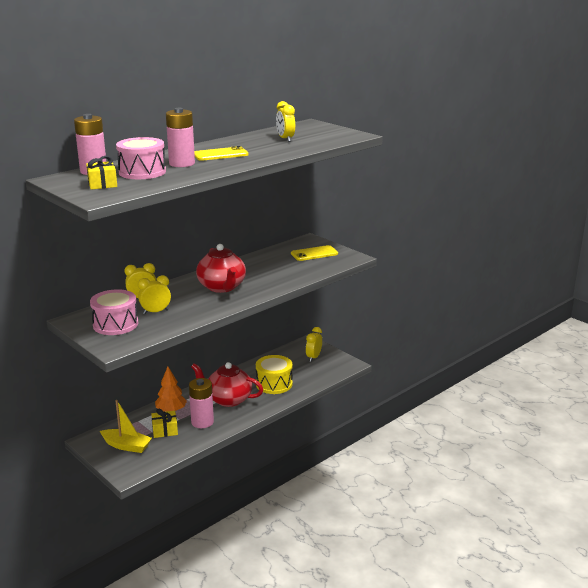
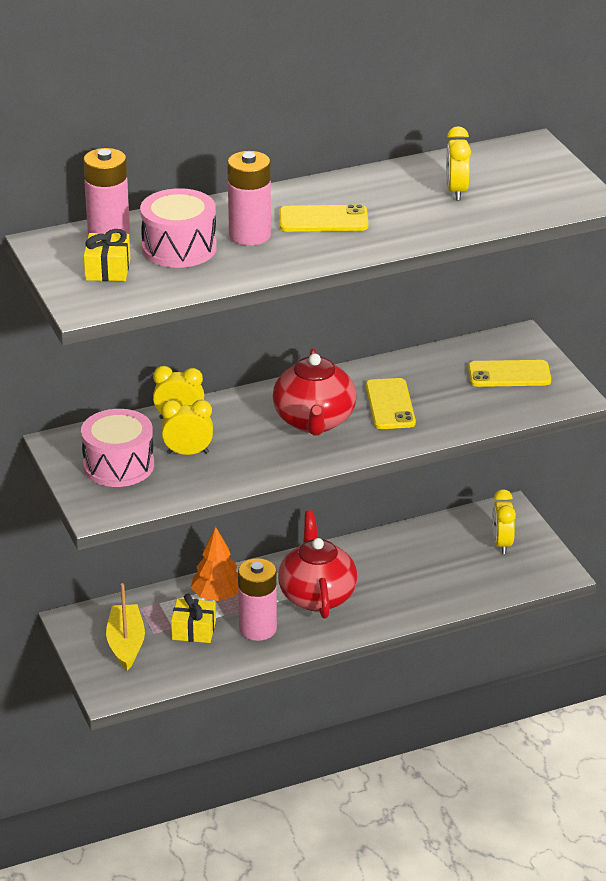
camera: 20 degrees right, 10 degrees up
(126, 446) = (126, 644): yellow boat -> yellow boat turned 135 degrees counterclockwise
(228, 399) = (317, 596): red teapot -> red teapot turned 45 degrees clockwise
(259, 274) = (390, 404): none -> yellow phone
(274, 384) = (406, 583): yellow drum -> none
(313, 357) = (502, 544): yellow clock -> yellow clock turned 45 degrees counterclockwise

